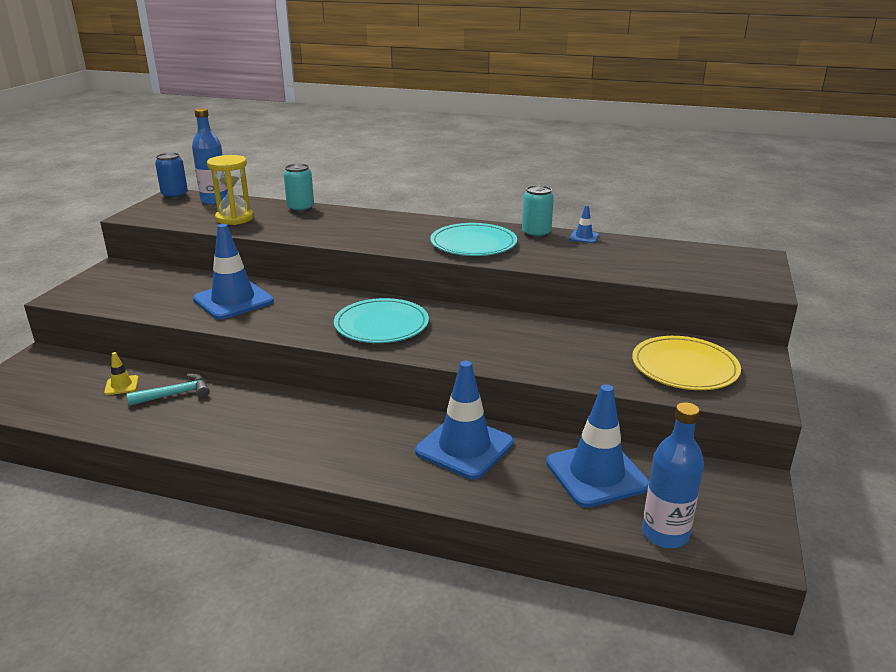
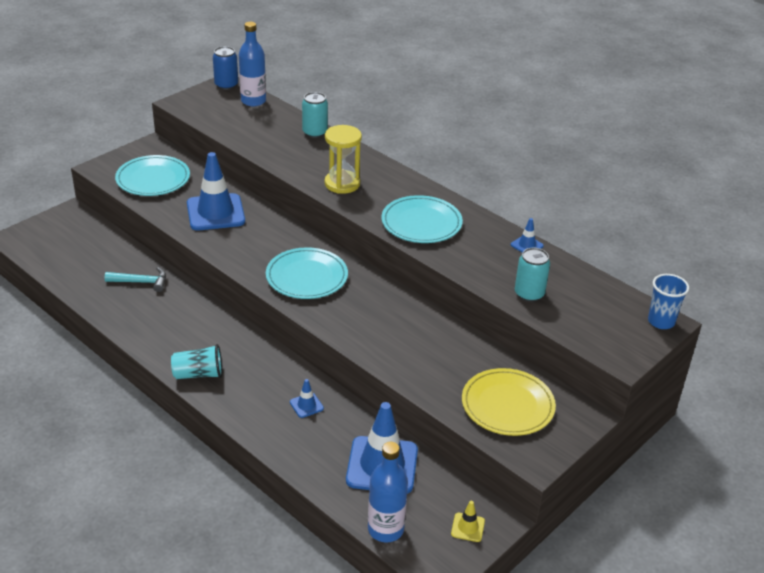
camera: 25 degrees right, 10 degrees up
(121, 385) = (111, 260): yellow traffic cone -> yellow traffic cone (467, 527)
(136, 291) = (153, 179): none -> turquoise plate
(234, 218) = (253, 130): yellow hourglass -> yellow hourglass (342, 184)
(316, 458) = (198, 374): none -> turquoise cup
(464, 447) = (306, 405): blue traffic cone -> blue traffic cone, size x0.44
(536, 234) = (488, 227): turquoise can -> turquoise can (529, 294)
(756, 257) = (661, 321): none -> blue cup

